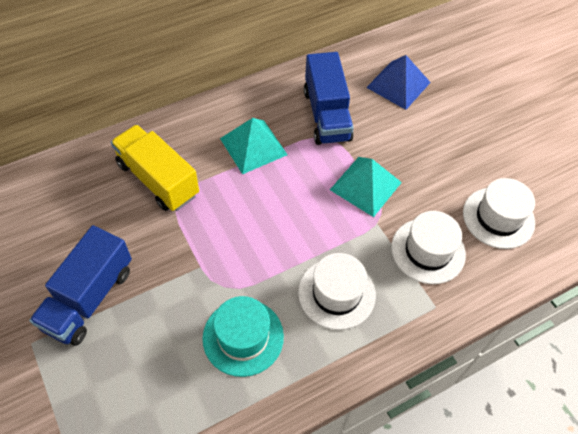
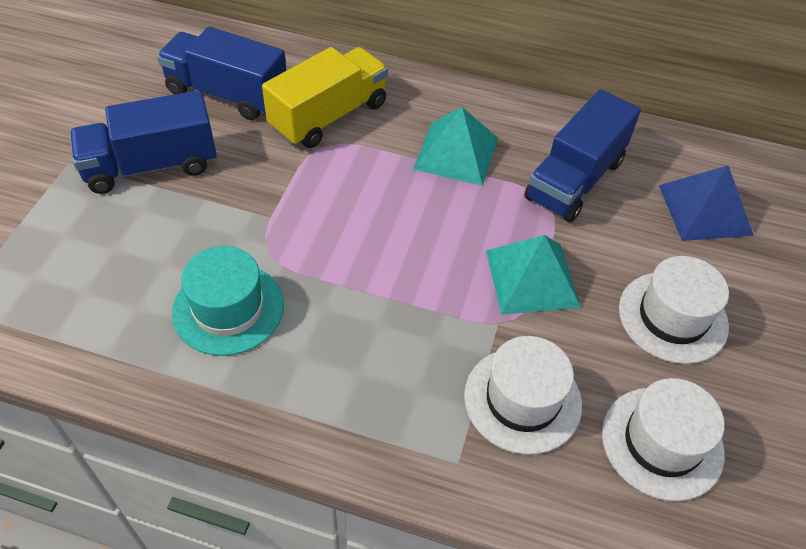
camera: 45 degrees right, 5 degrees down
(77, 214) = (227, 94): none -> blue truck
(158, 179) = (329, 116): yellow truck -> yellow truck turned 45 degrees clockwise
(336, 293) = (366, 351): white hat -> white hat (672, 317)

